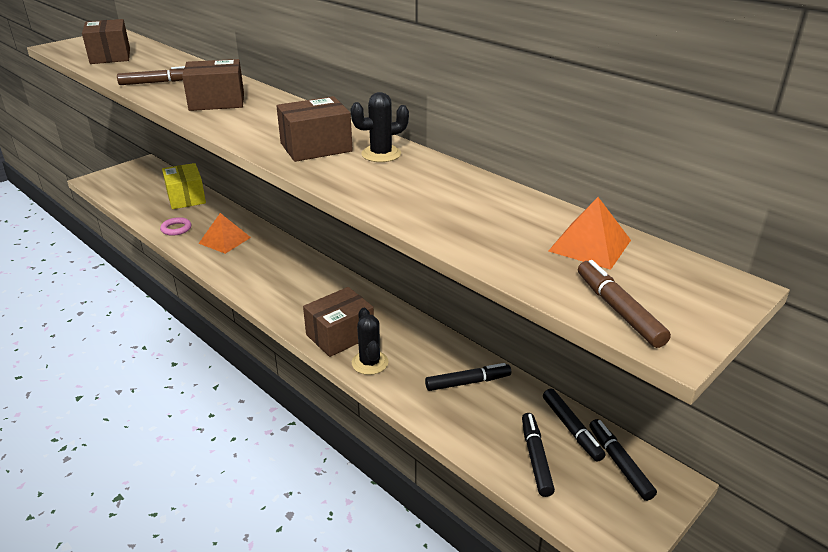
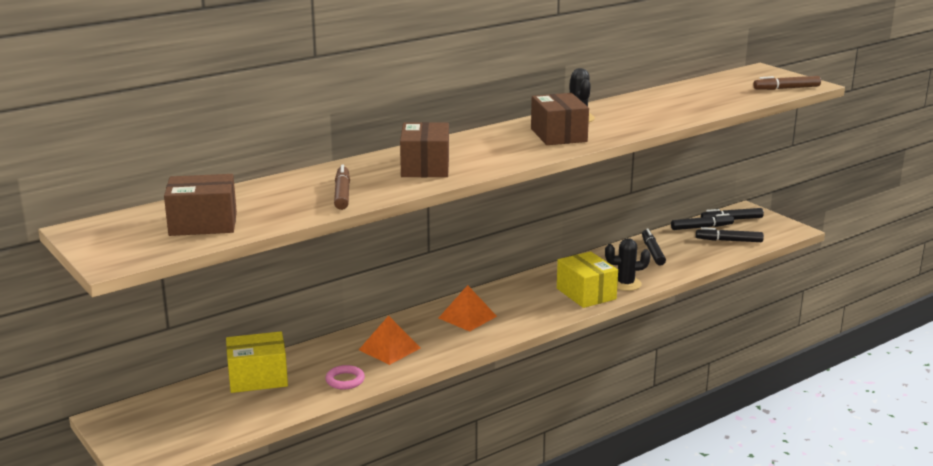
camera: 80 degrees left, 10 degrees down
(340, 335) = (586, 294): brown box -> yellow box
(589, 245) = (720, 85): orange pyramid -> orange pyramid (467, 317)

